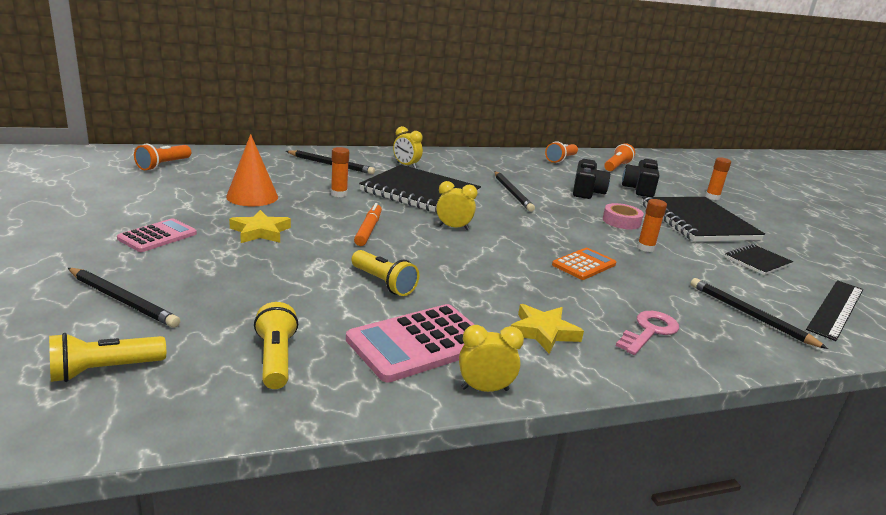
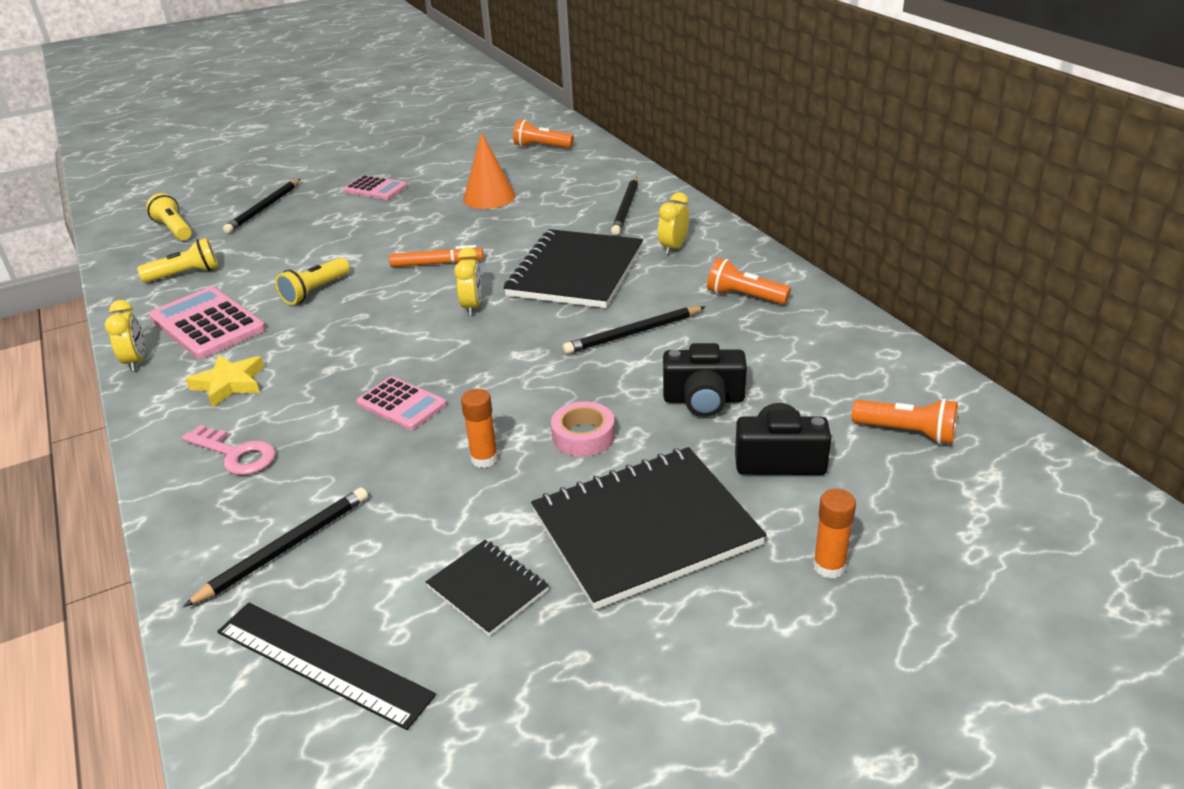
camera: 85 degrees right, 10 degrees up
(260, 232) = (405, 220): yellow star -> none
(339, 194) = (530, 231): orange glue stick -> none
(561, 159) = (870, 366): orange flashlight -> orange flashlight (744, 296)
(584, 264) = (401, 404): orange calculator -> pink calculator

